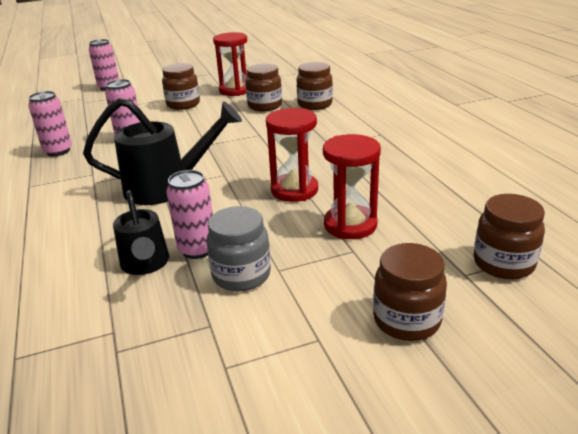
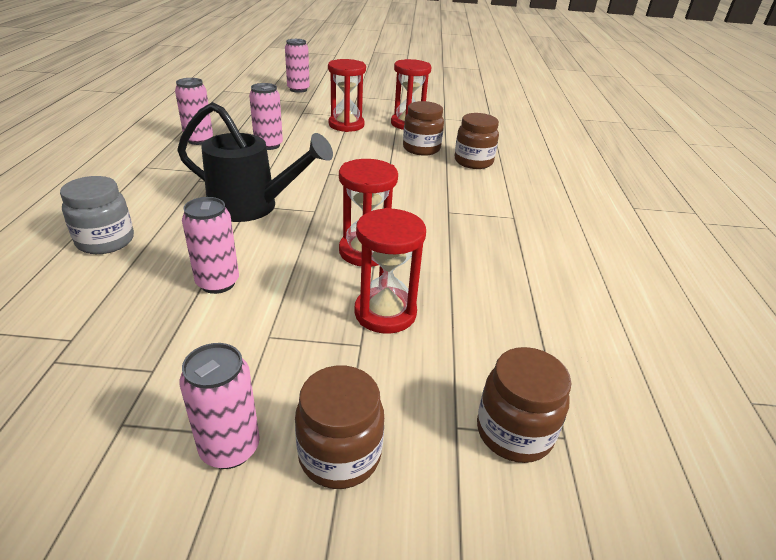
camera: 20 degrees right, 5 degrees up
(145, 264) = (160, 281): black watering can -> none
(183, 104) = (346, 125): brown jar -> red hourglass
(241, 275) = (230, 327): grey jar -> grey jar (105, 241)
(326, 347) = (230, 448): none -> pink can

